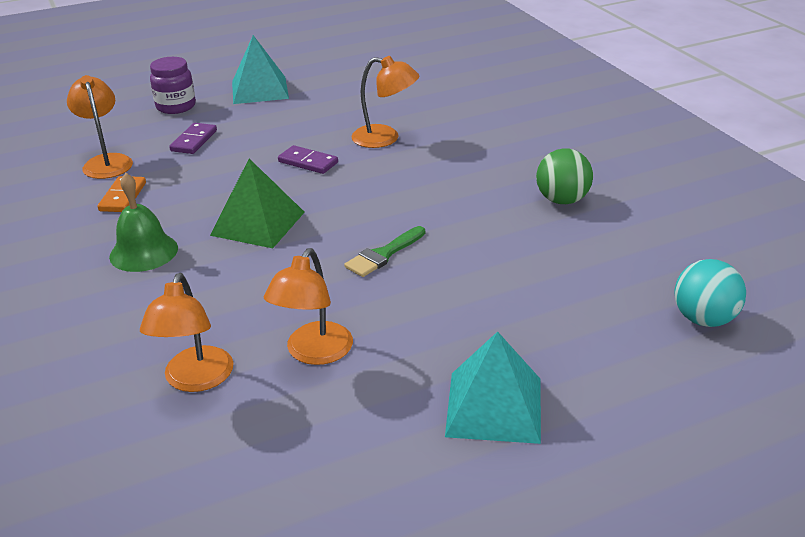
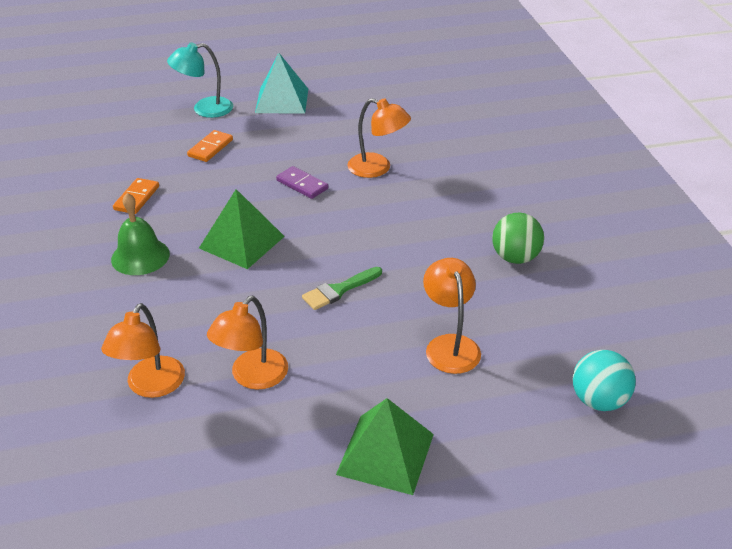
camera: 10 degrees right, 5 degrees up
(106, 162) = (132, 160): orange lamp -> orange lamp (450, 345)
(176, 106) = (204, 109): purple jar -> turquoise lamp
(194, 141) = (210, 148): purple domino -> orange domino
(494, 406) = (385, 454): turquoise pyramid -> green pyramid

